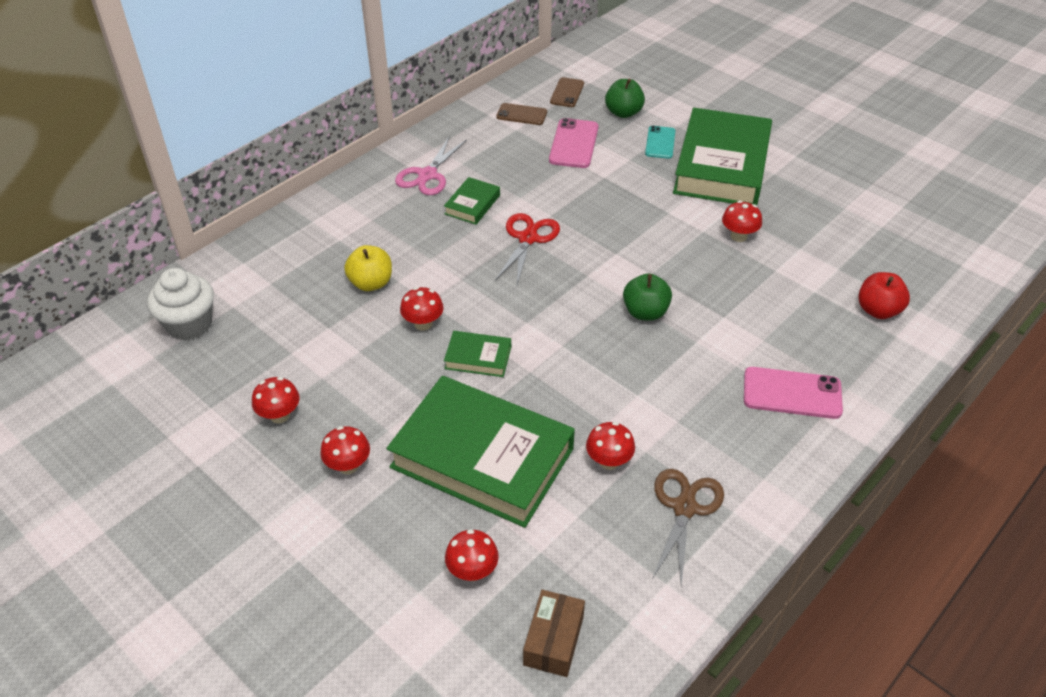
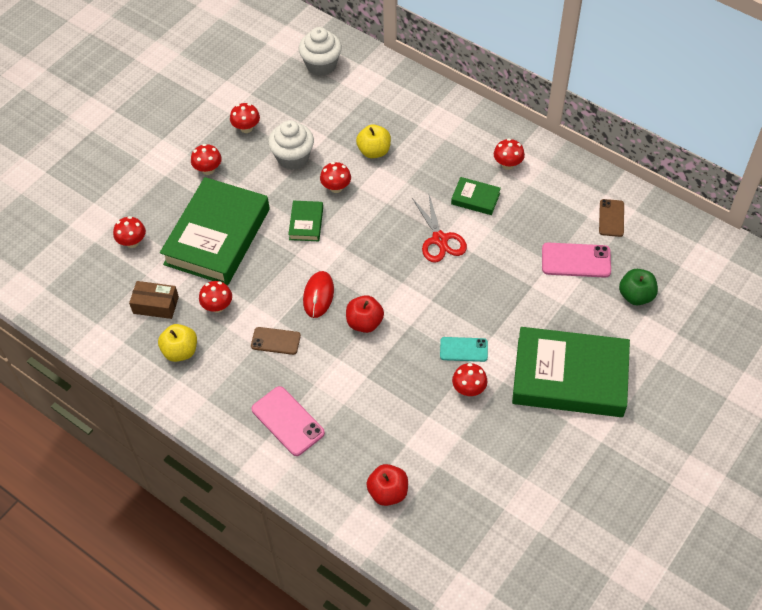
camera: 85 degrees right, 10 degrees up
(356, 365) = (293, 158): none -> white cupcake
(427, 175) = (507, 164): pink scissors -> red mushroom
(528, 238) = (440, 239): red scissors -> red scissors turned 60 degrees clockwise
(553, 640) = (86, 286): brown box -> brown box (156, 305)
(567, 93) = (657, 249): brown phone -> brown phone (275, 341)
(600, 352) = (318, 295): none -> red mouse
(645, 312) = (364, 323): green apple -> red apple
(660, 142) = (594, 327): turquoise phone -> turquoise phone (463, 349)
(684, 508) = (180, 351): brown scissors -> yellow apple
(792, 393) = (288, 421): pink phone -> pink phone turned 45 degrees counterclockwise

